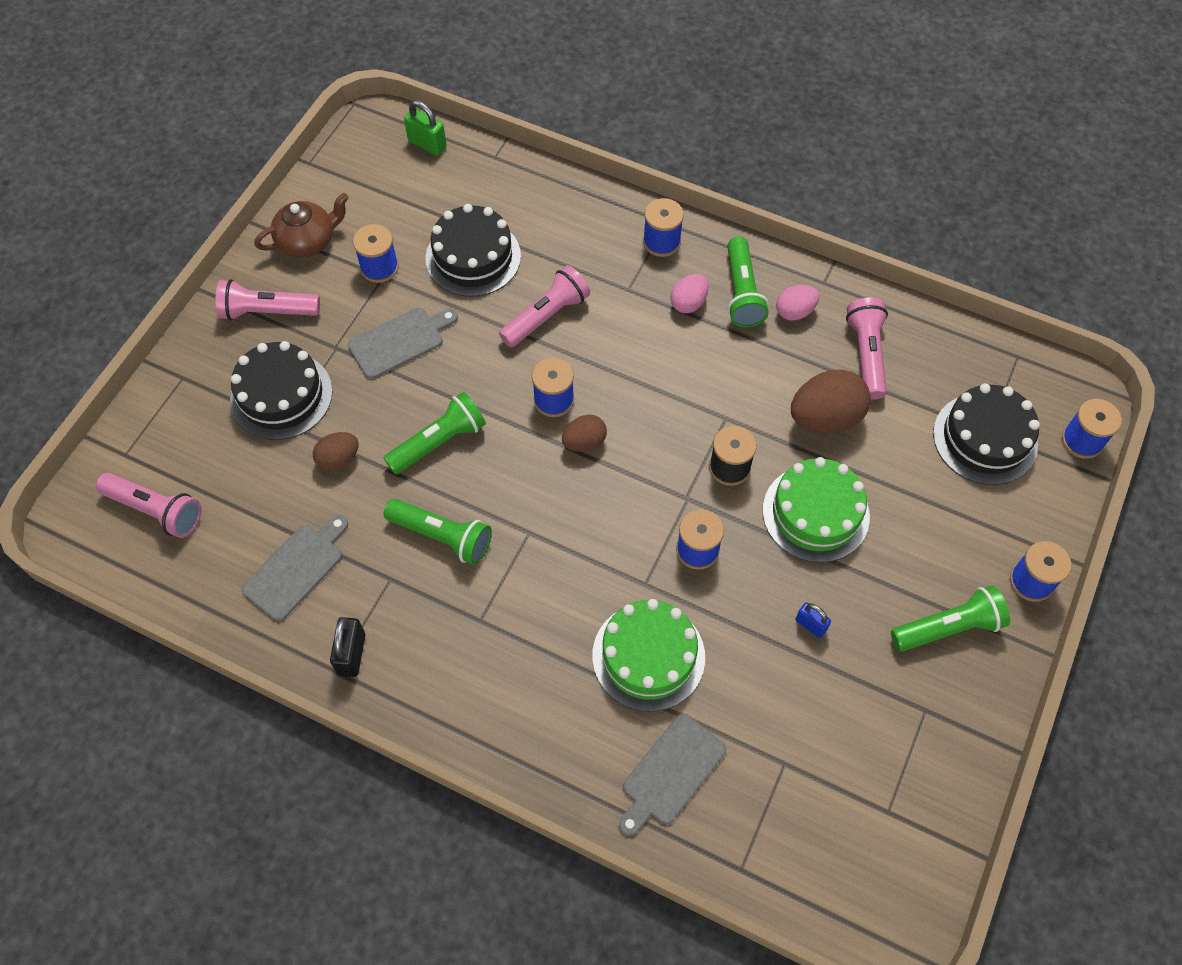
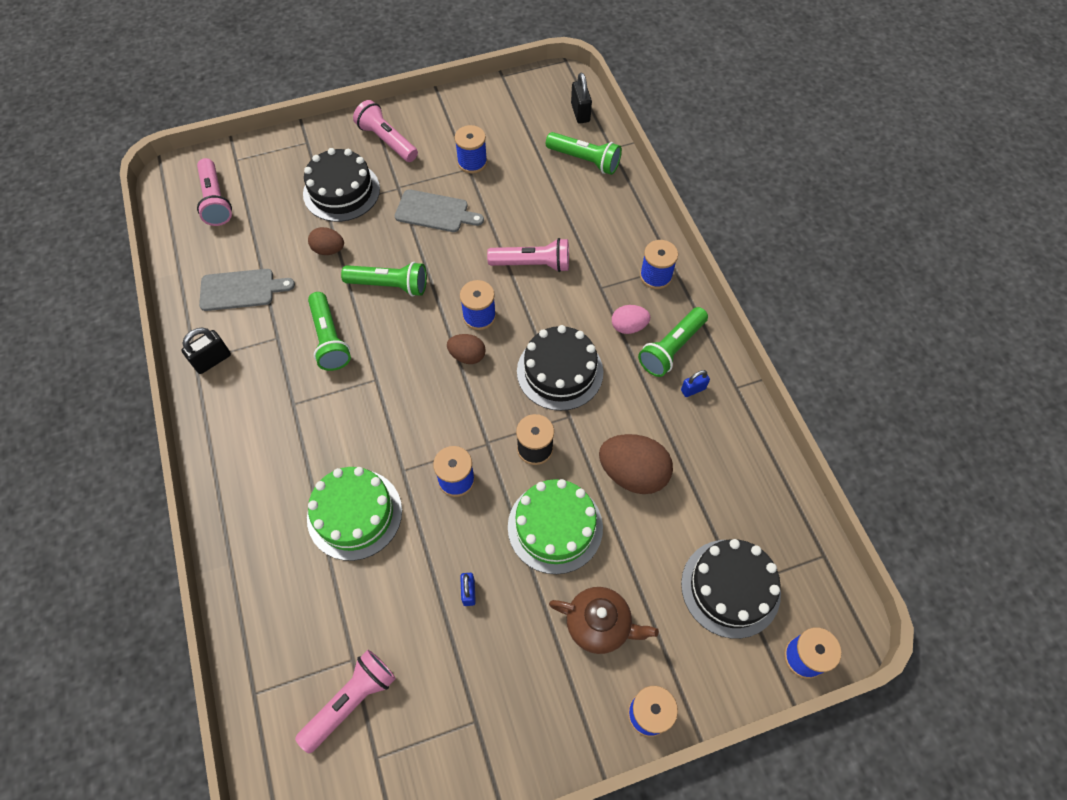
camera: 45 degrees right, 0 degrees up
(308, 241) = (452, 119): brown teapot -> brown teapot (599, 624)
(427, 144) = (580, 113): green padlock -> black padlock
(473, 257) = (530, 197): black cake -> black cake (560, 371)
(670, 773) = (285, 594): grey cutting board -> none
(794, 312) = (693, 389): pink egg -> blue padlock
(866, 354) = (710, 458): pink flashlight -> pink flashlight (351, 701)
(948, 627) = (554, 684): green flashlight -> green flashlight (584, 160)

